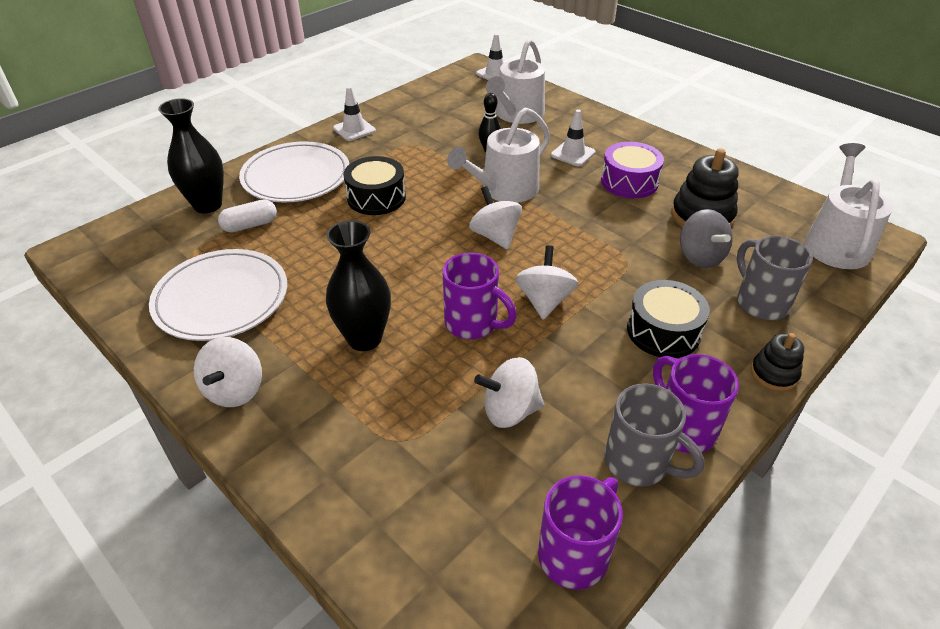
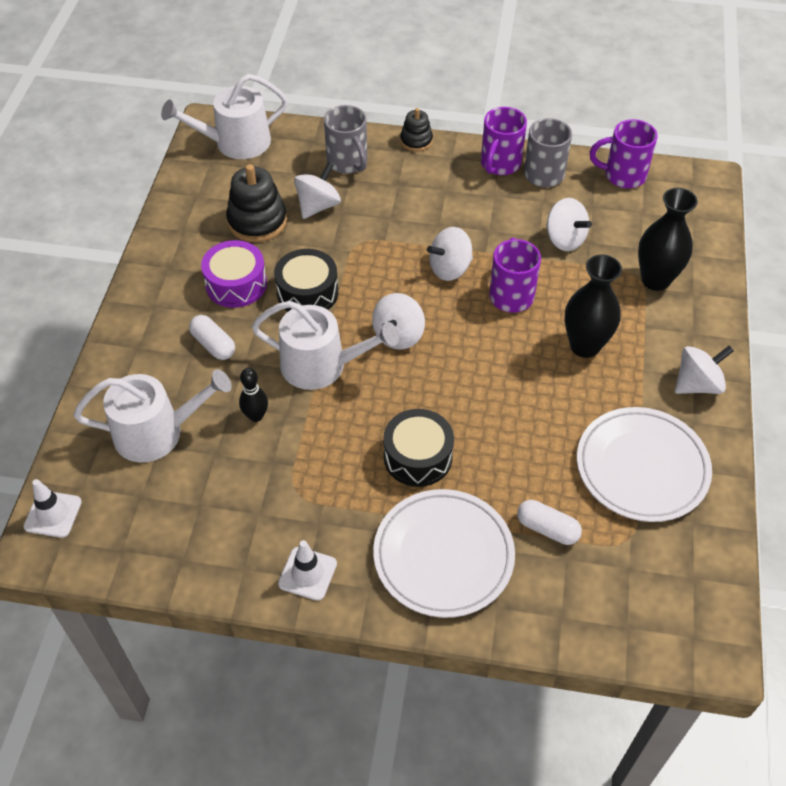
camera: 125 degrees left, 10 degrees up
(207, 205) = (555, 596): black vase -> black vase (655, 280)
(573, 154) = (213, 345): white traffic cone -> white capsule
(663, 331) = (423, 198): black drum -> black drum (307, 292)
(700, 257) = (318, 206): grey spinning top -> white spinning top
(760, 302) = (348, 162): grey mug -> grey mug turned 60 degrees counterclockwise

